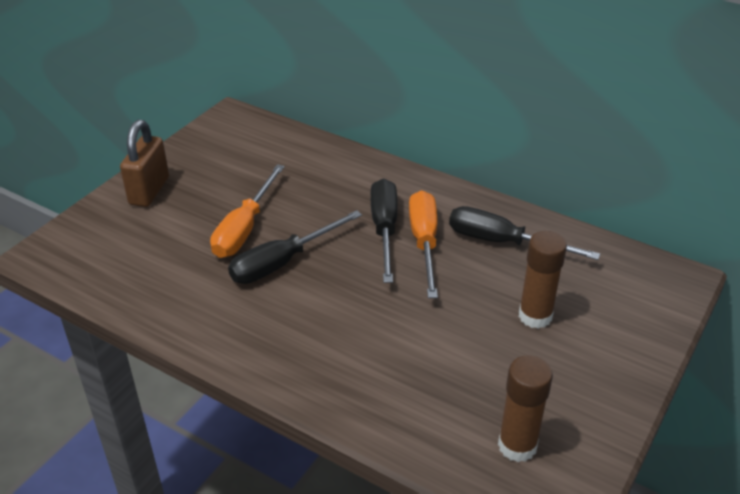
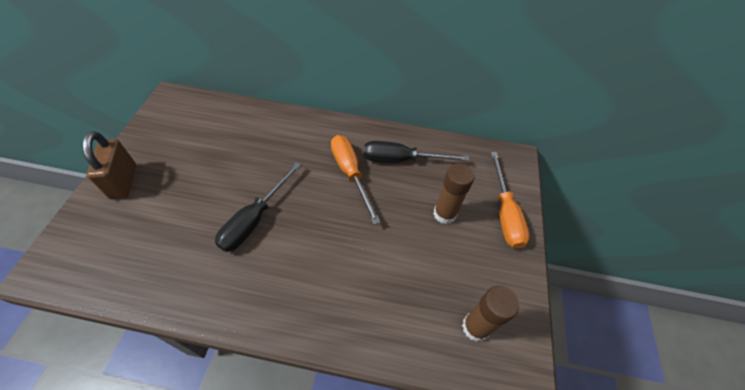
camera: 25 degrees left, 15 degrees up
(244, 228) = (214, 196): orange screwdriver -> orange screwdriver (504, 213)
(384, 229) = (319, 170): black screwdriver -> none

